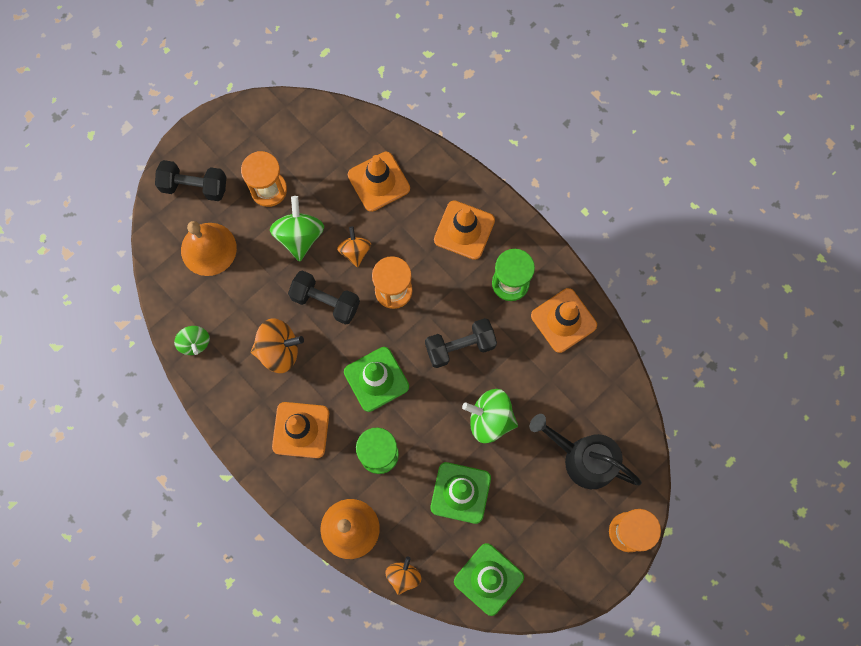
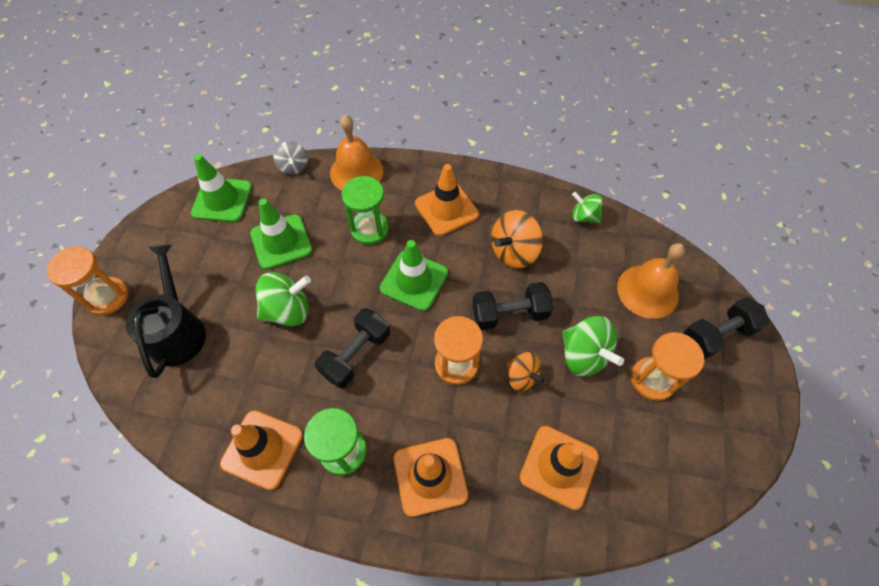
camera: 145 degrees right, 15 degrees down
(403, 576) = (293, 167): orange spinning top -> grey spinning top
(584, 459) = (177, 331): black watering can -> black watering can turned 90 degrees counterclockwise

